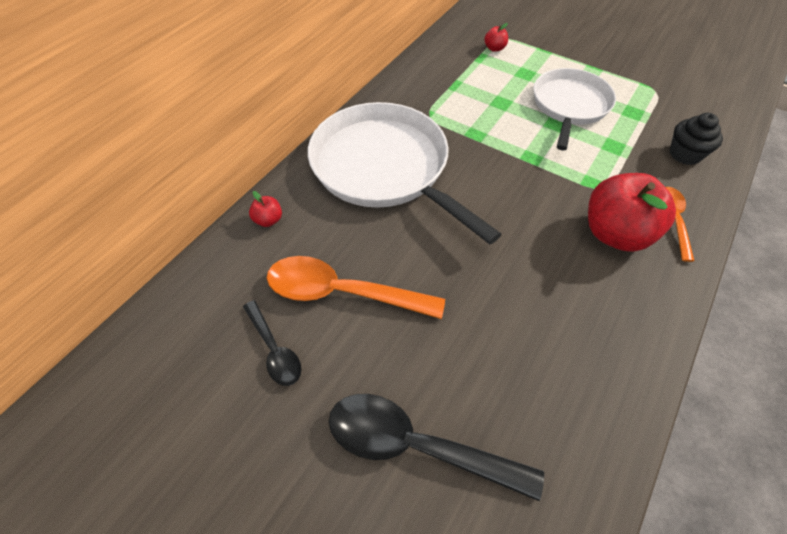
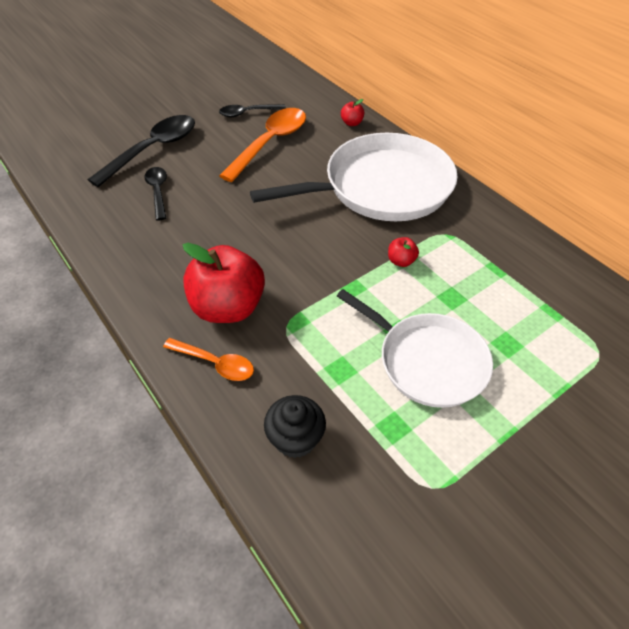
camera: 110 degrees right, 5 degrees down
(494, 48) = (572, 333): red apple -> red apple (401, 261)
(502, 384) = (158, 191): none -> black spoon

